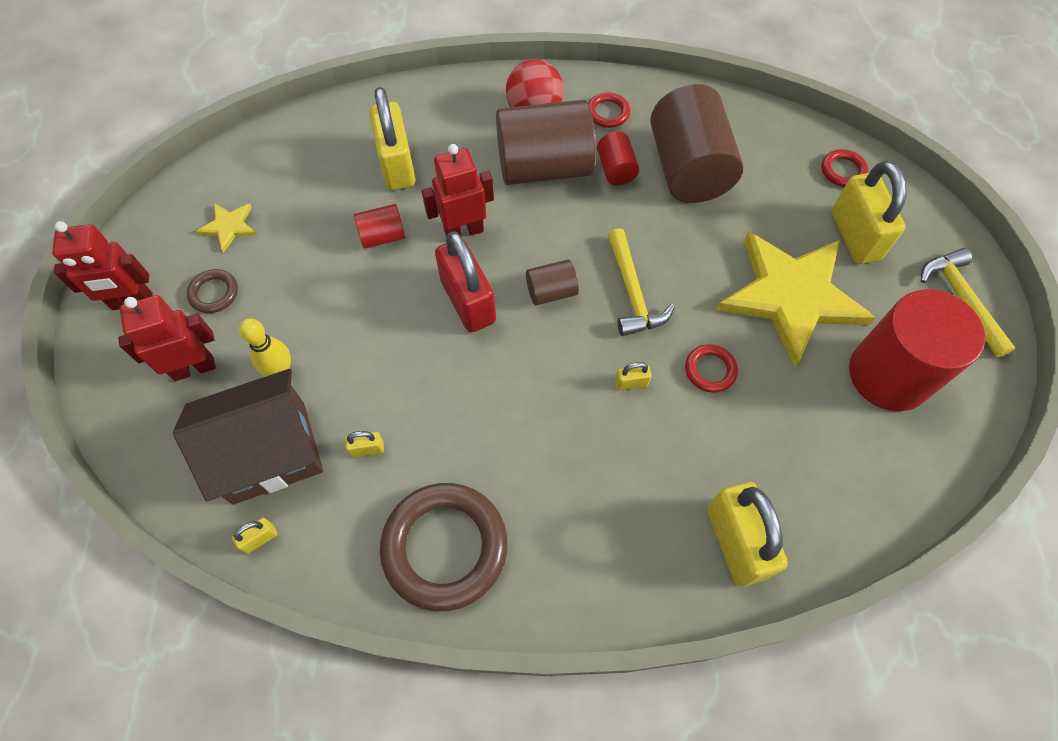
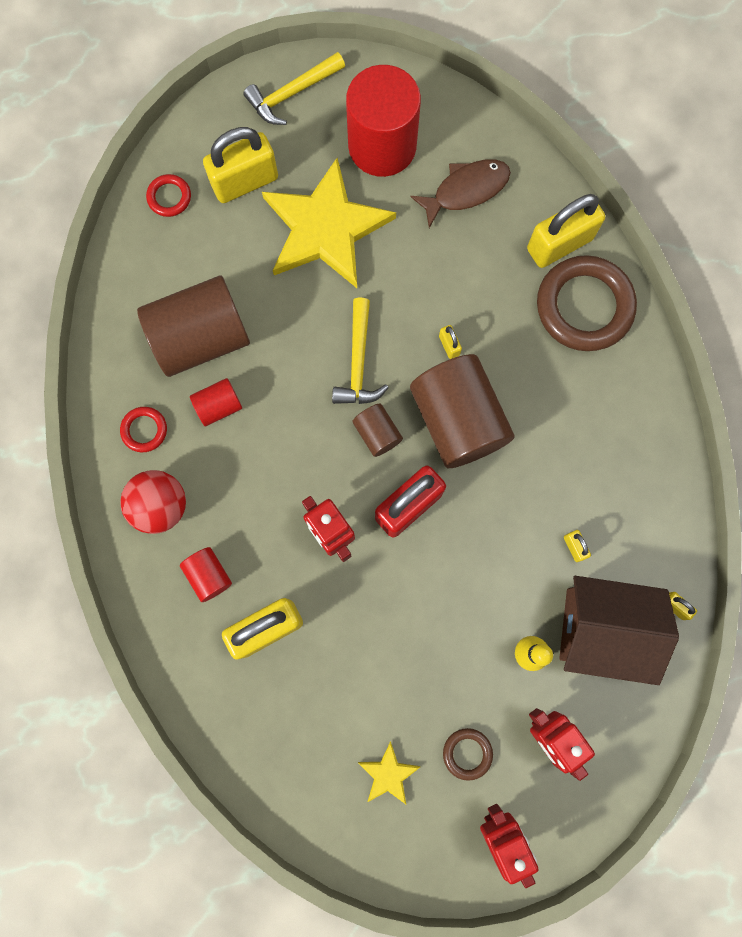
camera: 105 degrees left, 15 degrees up
(269, 452) = (602, 630): brown house -> brown house turned 45 degrees counterclockwise
(383, 236) = (358, 611): red cylinder -> red cylinder (209, 575)
(445, 547) = (633, 457): brown ring -> brown ring (584, 306)
(544, 167) = (233, 477): brown cylinder -> brown cylinder (458, 420)
(632, 292) = (358, 362): yellow hammer -> yellow hammer turned 120 degrees clockwise
(710, 370) = (418, 284): red ring -> none
(822, 451) = (466, 190): none -> brown fish

